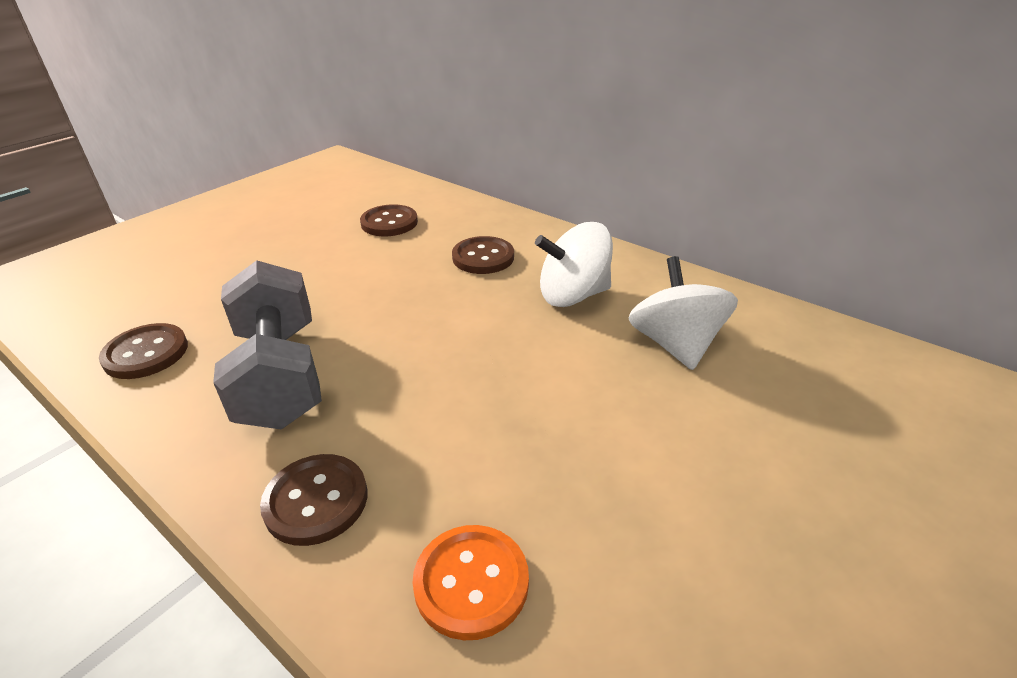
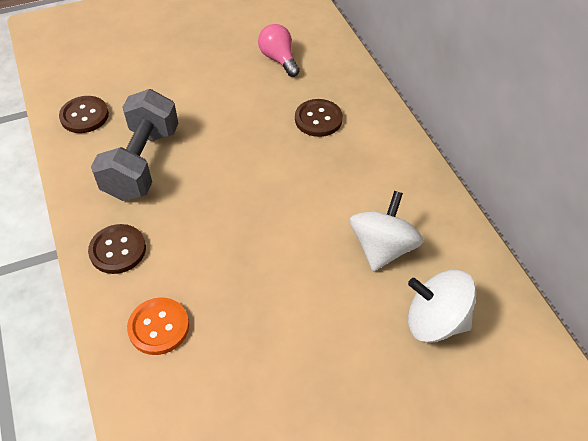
camera: 30 degrees right, 15 degrees up
(389, 223) = (279, 59): brown button -> pink light bulb
(573, 295) = (351, 179): white spinning top -> white spinning top (435, 321)

